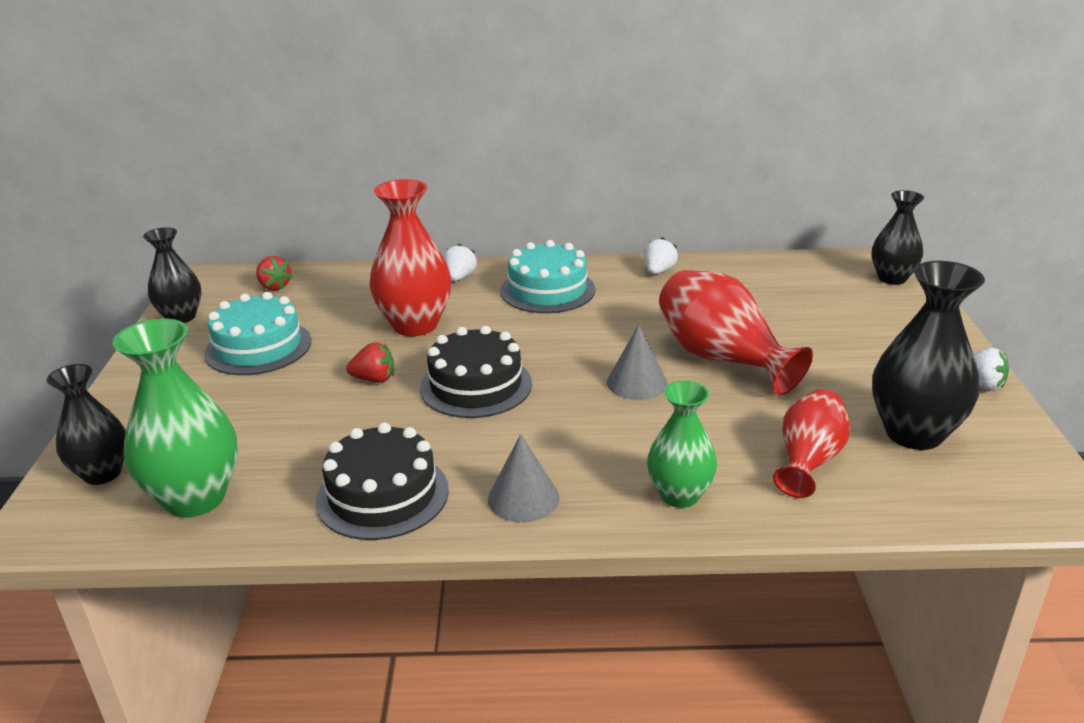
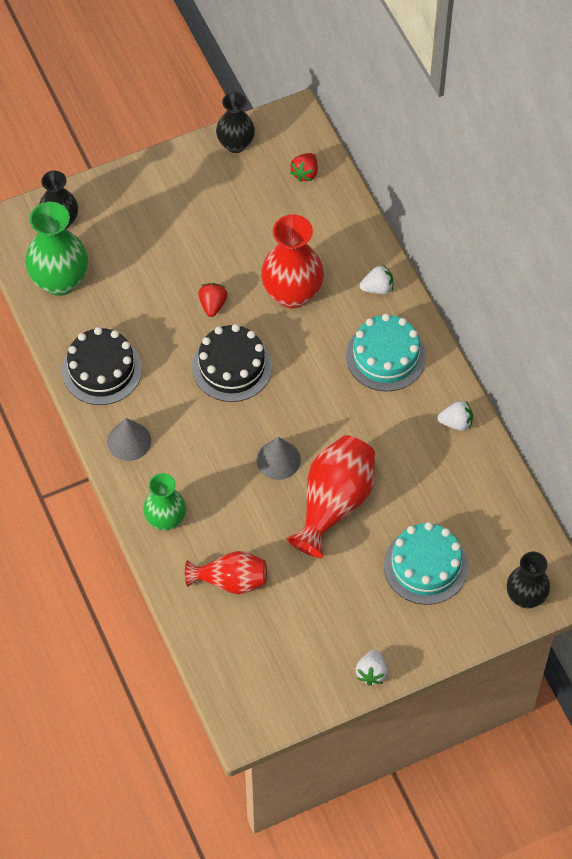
camera: 65 degrees right, 30 degrees up
(258, 347) = (220, 215): turquoise cake -> turquoise cake (425, 566)
(374, 379) = (213, 305): red strawberry -> red strawberry turned 150 degrees counterclockwise
(913, 433) = (288, 636): black vase -> none

